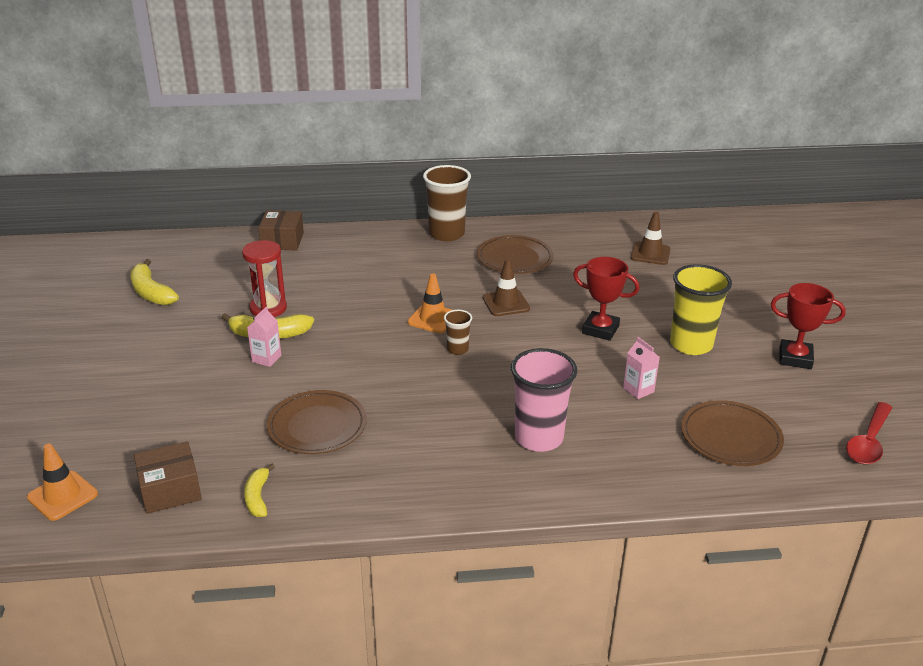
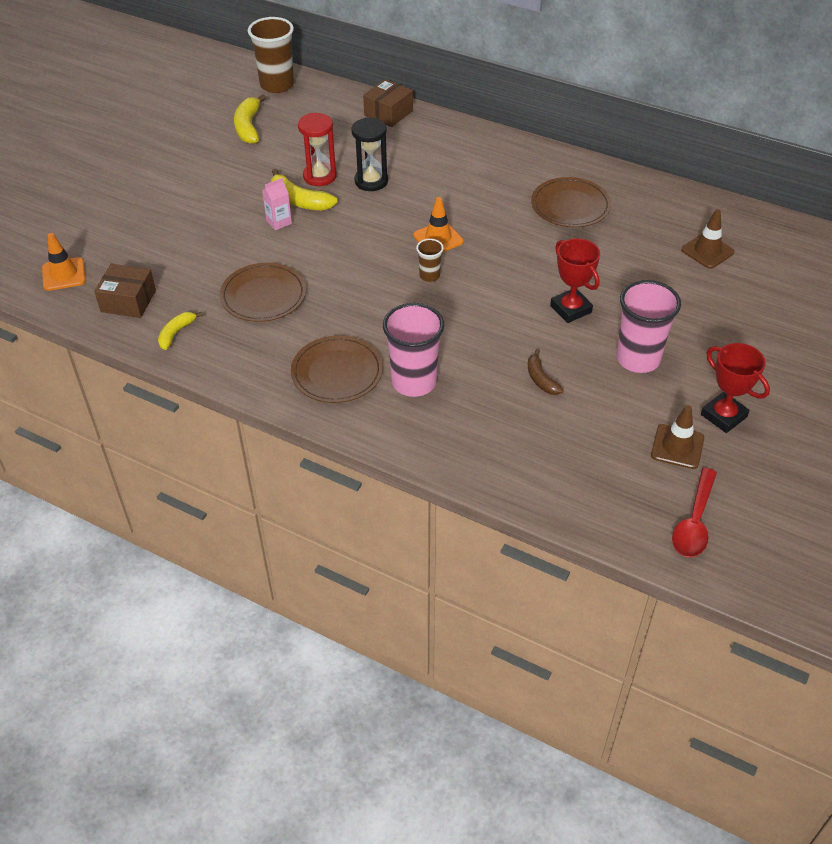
camera: 35 degrees right, 15 degrees up
(323, 296) = (371, 181): none -> black hourglass
(446, 234) = (534, 157): brown cup -> brown cup (277, 85)
(506, 303) = (514, 249): brown traffic cone -> brown traffic cone (677, 447)
(638, 390) = (541, 379): pink carton -> brown banana
(691, 344) = (638, 359): yellow cup -> pink cup
(730, 437) = (572, 457): brown plate -> brown plate (337, 372)
(868, 442) = (694, 522): red spoon -> red spoon turned 45 degrees counterclockwise

